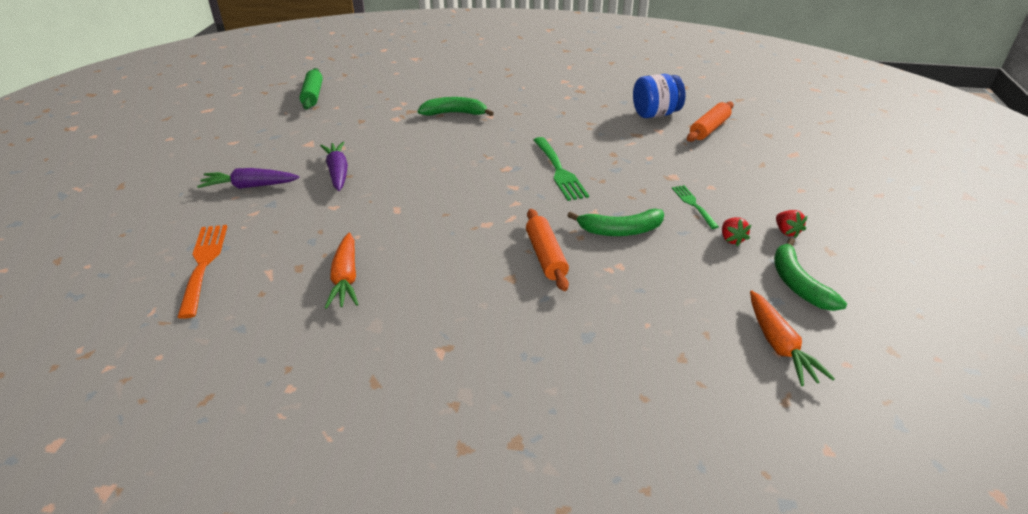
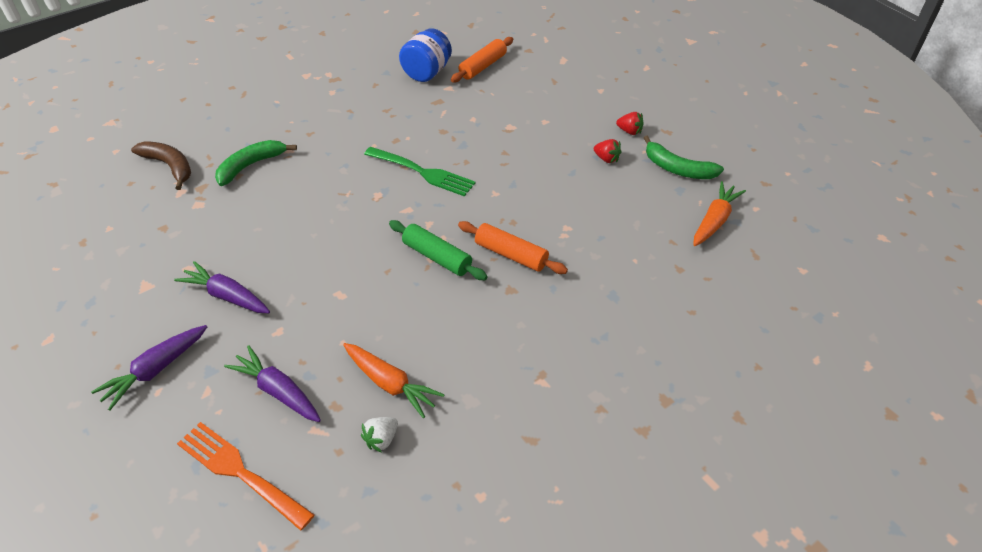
camera: 45 degrees left, 10 degrees up
(284, 238) = (278, 391): none -> purple carrot
(292, 305) = (381, 439): none -> white strawberry
(313, 95) = (56, 230): green rolling pin -> green rolling pin (437, 257)
(411, 93) = (170, 166): none -> brown banana
(620, 230) = (532, 198): green banana -> none
(693, 205) = (552, 144): green fork -> none
(709, 129) = (483, 66): orange rolling pin -> orange rolling pin turned 45 degrees clockwise
(779, 345) = (714, 221): orange carrot -> orange carrot turned 90 degrees counterclockwise

